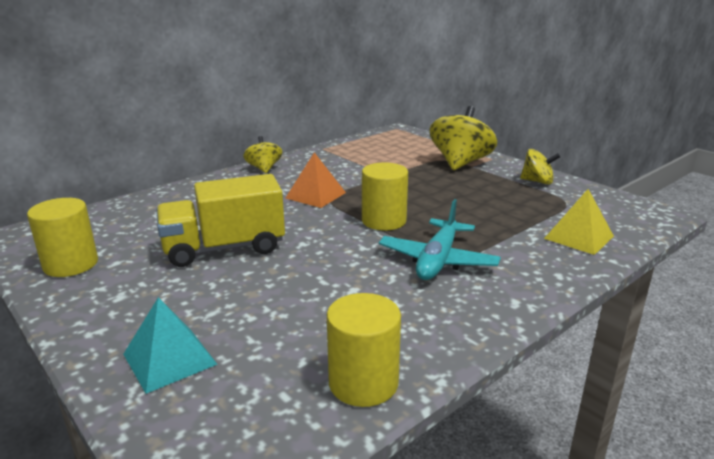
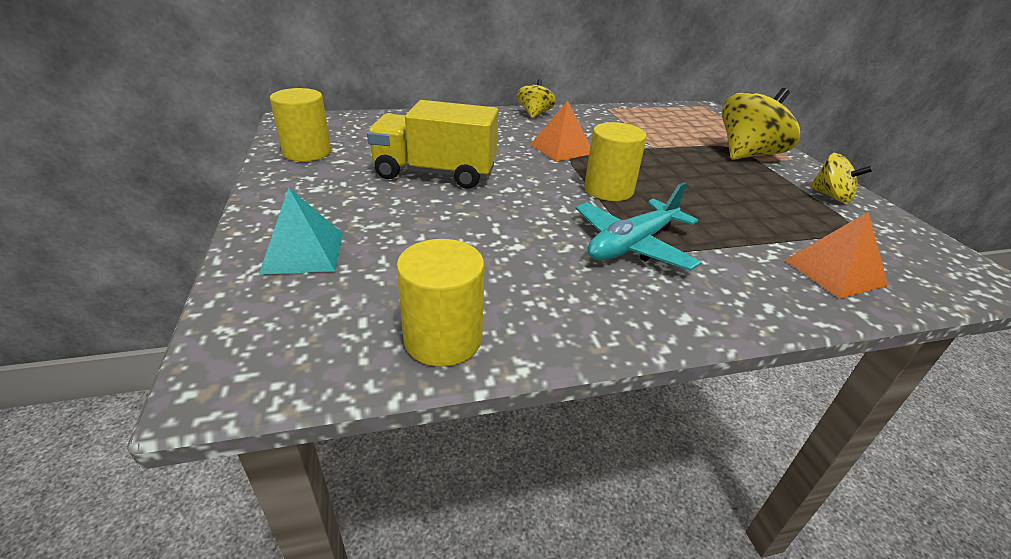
camera: 25 degrees right, 10 degrees up
(579, 237) = (835, 272): yellow pyramid -> orange pyramid

